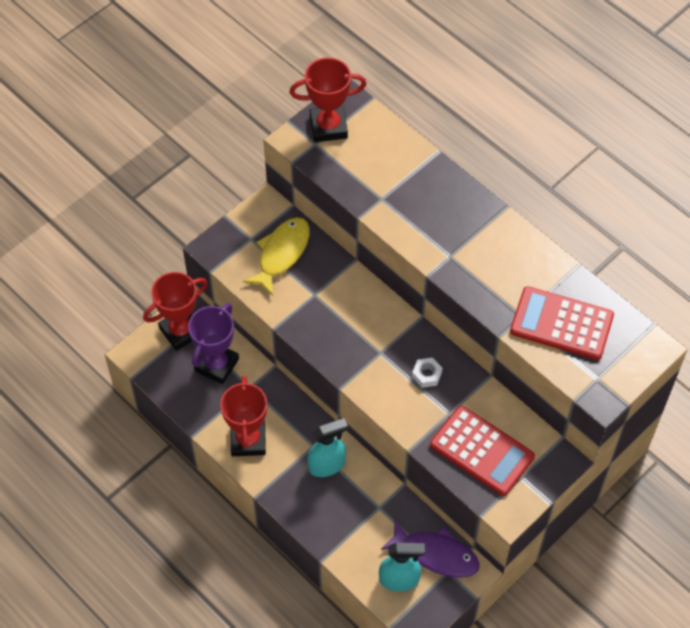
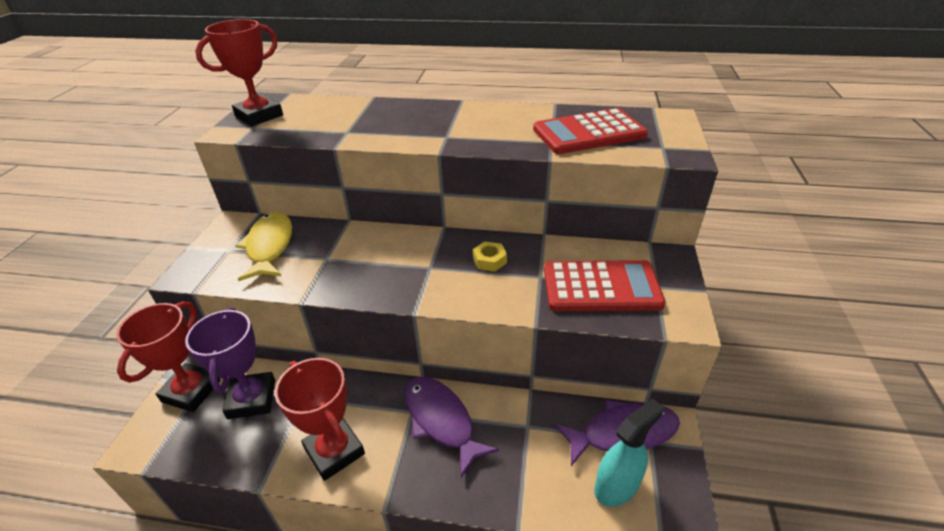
camera: 35 degrees left, 20 degrees down
(327, 465) = (441, 420): turquoise spray bottle -> purple fish
(427, 375) = (489, 260): white nut -> yellow nut

